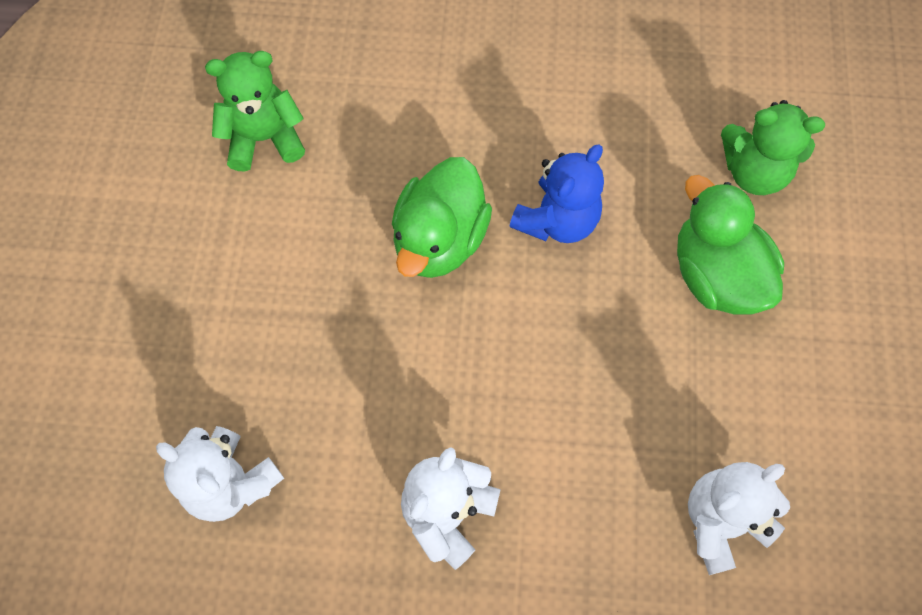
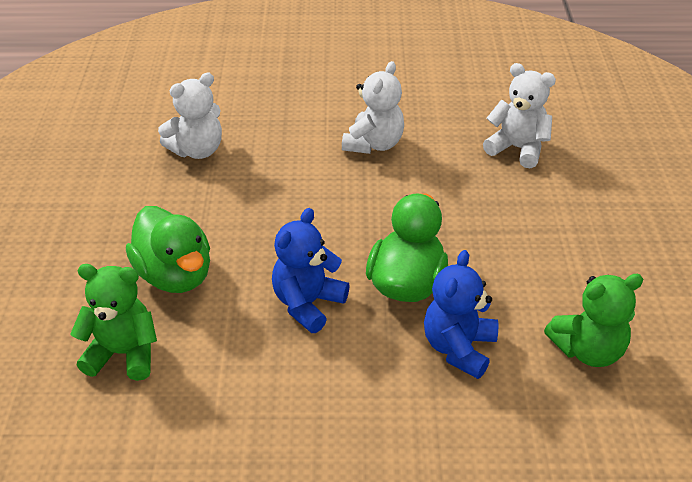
camera: 175 degrees right, 25 degrees down
(398, 151) = (458, 348): none -> blue teddy bear

